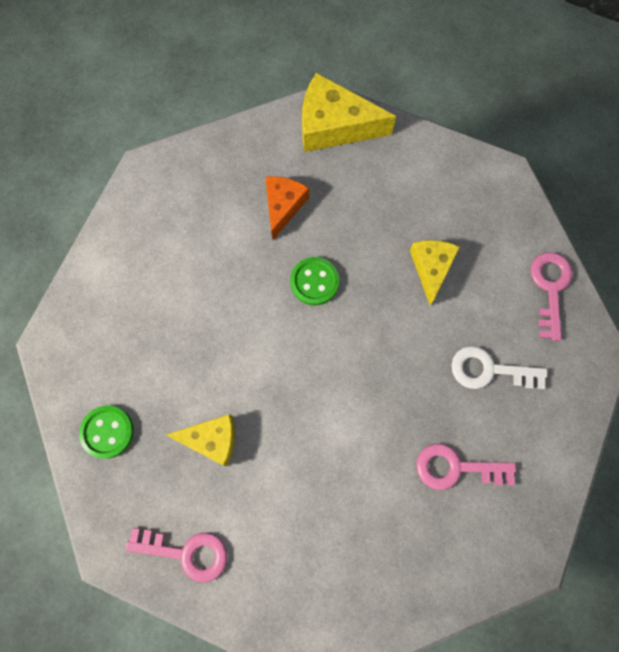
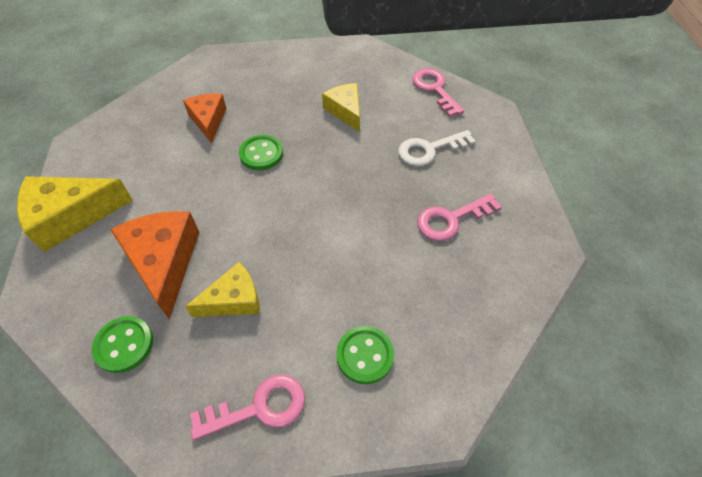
camera: 30 degrees left, 20 degrees down
(171, 364) = (164, 262): none -> orange cheese
(293, 559) = (365, 355): none -> green button
(334, 125) = (221, 63): yellow cheese -> yellow cheese (71, 216)

